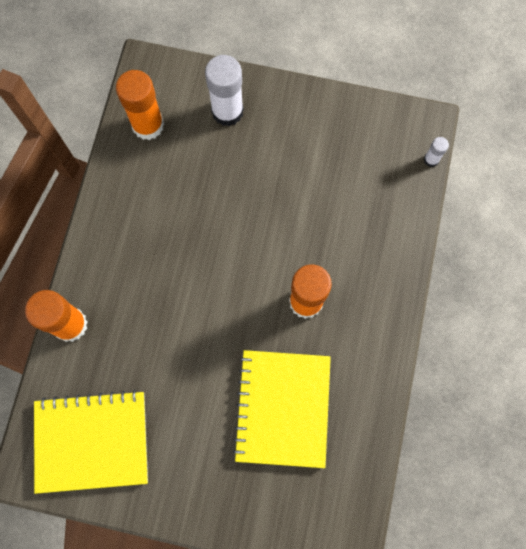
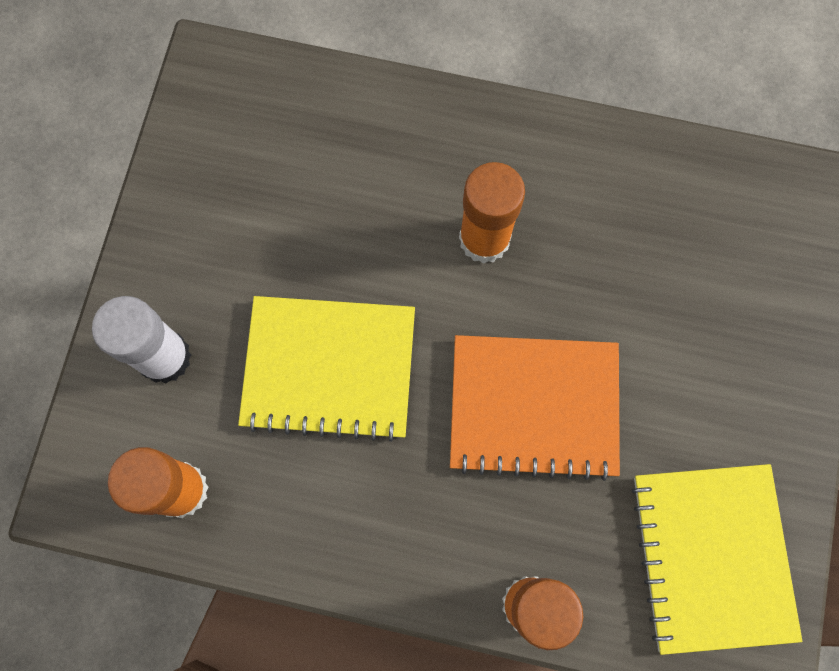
camera: 90 degrees left, 0 degrees up
(191, 331) = (533, 407): none -> orange notebook
(282, 408) = (643, 273): yellow notebook -> yellow notebook (329, 368)
(431, 160) = (264, 59): white glue stick -> none

